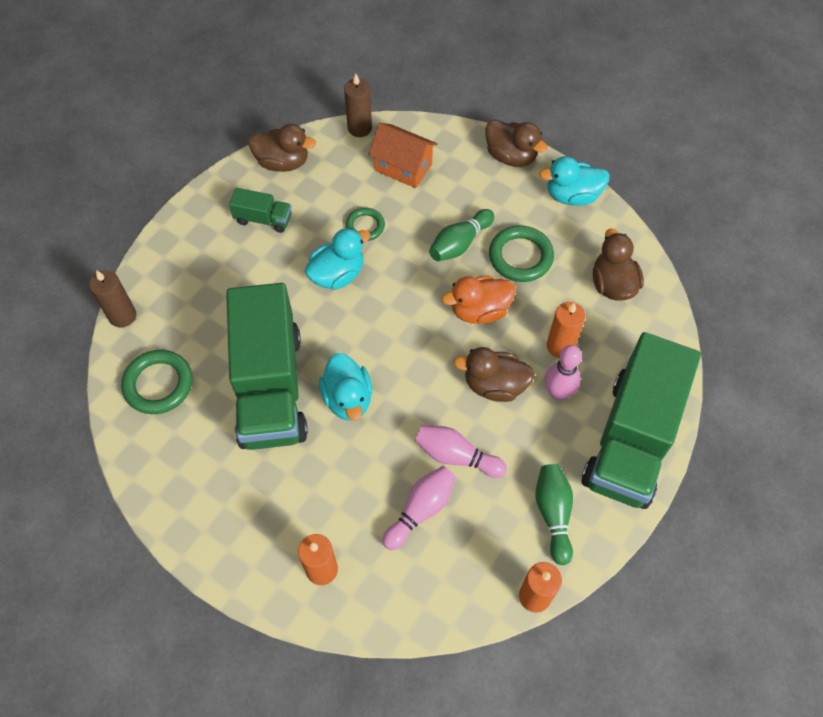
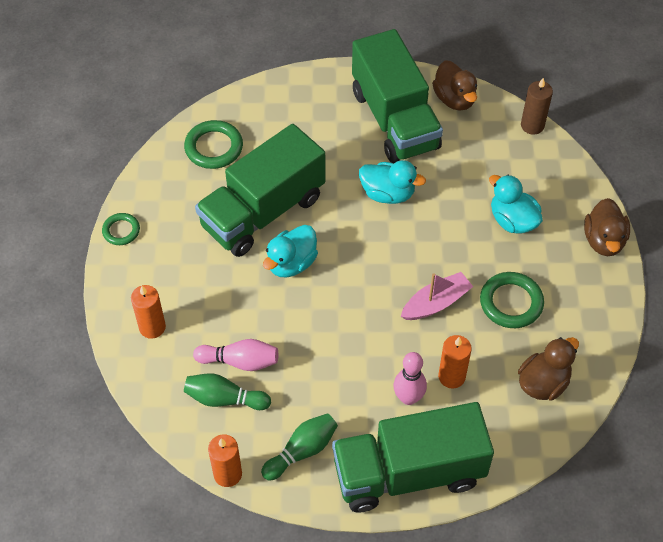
camera: 55 degrees right, 5 degrees down
(122, 316) = (248, 93): brown candle -> none
(263, 219) = (394, 120): green truck -> green truck, size x2.37
(365, 226) = (445, 184): green ring -> green ring (121, 231)
(403, 167) = (522, 175): orange house -> none
(456, 456) = (300, 359): pink bowling pin -> none
(459, 243) = (485, 254): green bowling pin -> green bowling pin (224, 399)
(479, 311) = (436, 303): orange duck -> pink boat
(494, 385) = (379, 350): brown duck -> none
(572, 196) = (605, 306): turquoise duck -> turquoise duck (512, 221)

